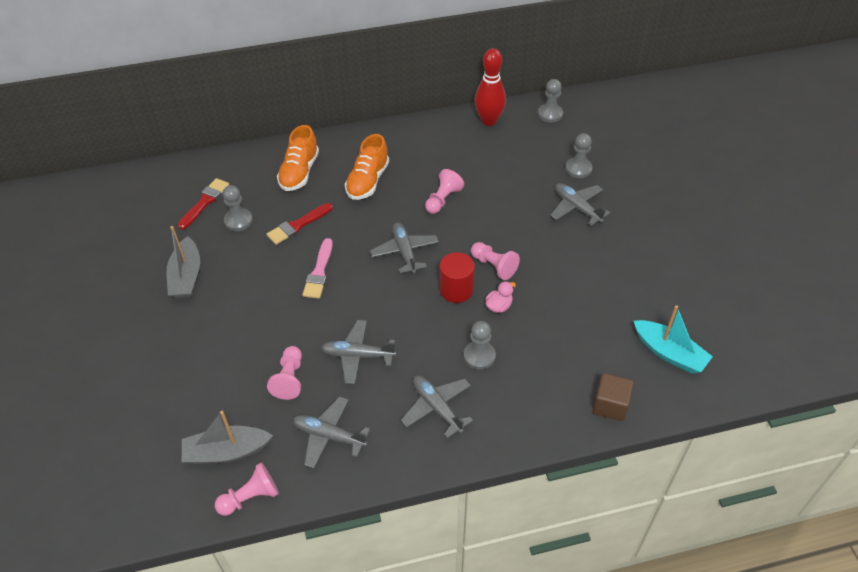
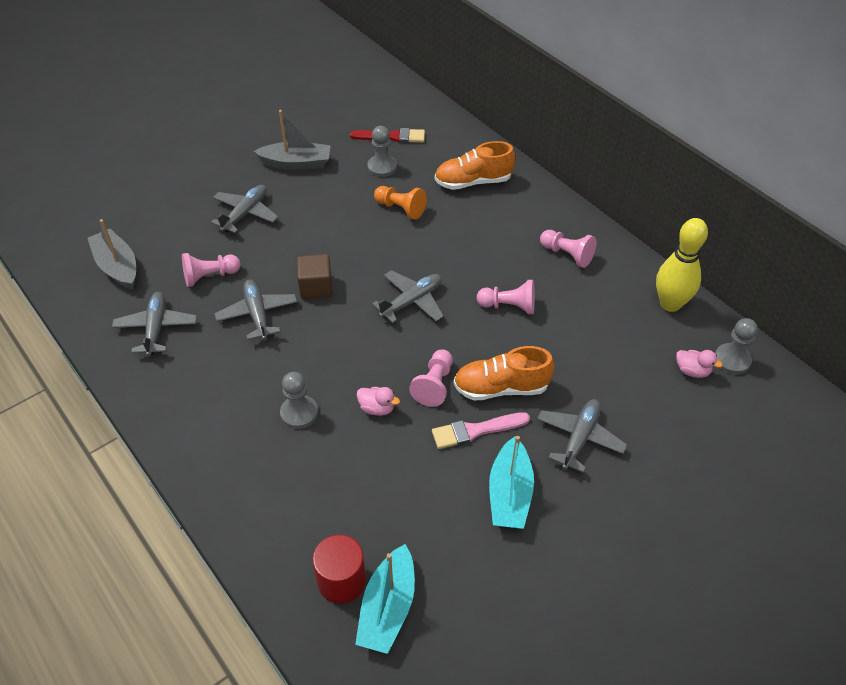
camera: 65 degrees right, 0 degrees up
(186, 276) = (296, 163): grey boat -> grey boat turned 150 degrees counterclockwise
(250, 497) = (76, 300): pink pawn -> pink pawn (567, 254)
(298, 225) = (400, 209): red brush -> orange pawn
(319, 272) = (348, 247): pink brush -> pink brush (476, 431)
(368, 181) = (495, 236): orange shoe -> orange shoe (501, 388)
(437, 408) = (218, 399): grey plane -> grey plane (245, 214)
(456, 290) = (381, 363): red cylinder -> red cylinder (342, 581)
(489, 121) = (670, 304): red bowling pin -> yellow bowling pin
(549, 135) = (692, 371): none -> pink duck
(578, 169) = (651, 420): grey pawn -> none
(605, 258) = (509, 494): none -> turquoise boat
(610, 405) = (281, 561): brown cube -> brown cube (316, 287)

